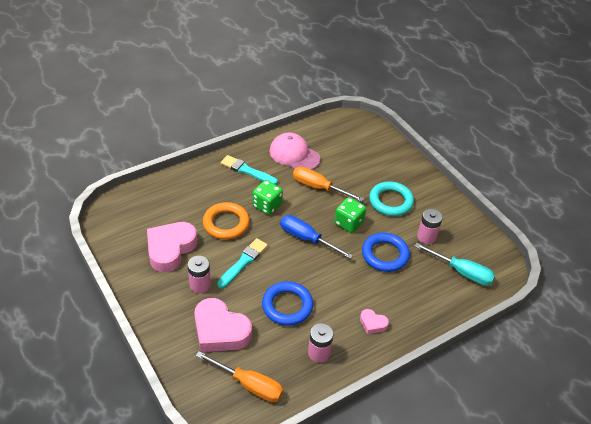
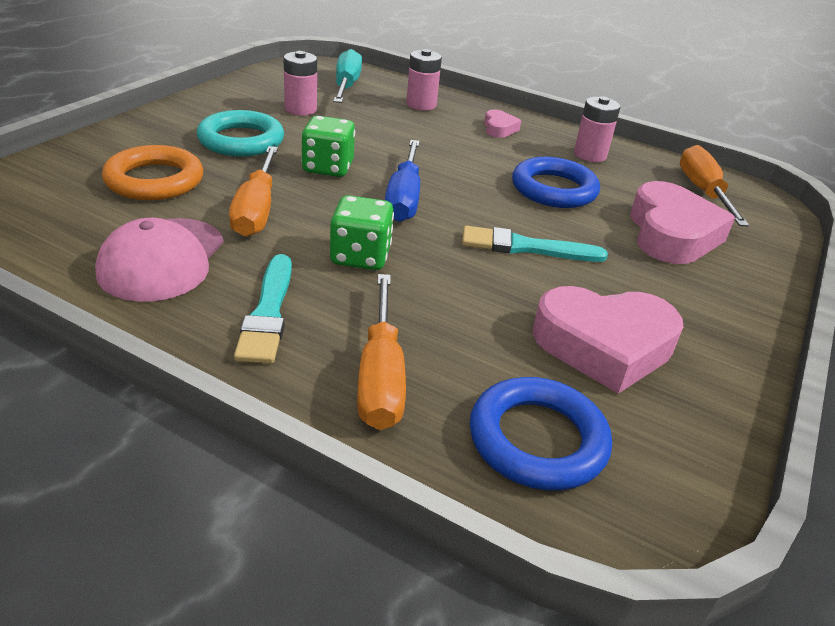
camera: 120 degrees left, 10 degrees down
(199, 185) = (381, 376): none -> orange screwdriver
(200, 285) = (627, 279): pink battery -> pink battery (421, 104)
(226, 223) = (459, 294): orange ring -> orange ring (154, 180)
(385, 255) = (369, 133): blue ring -> blue ring (537, 440)

